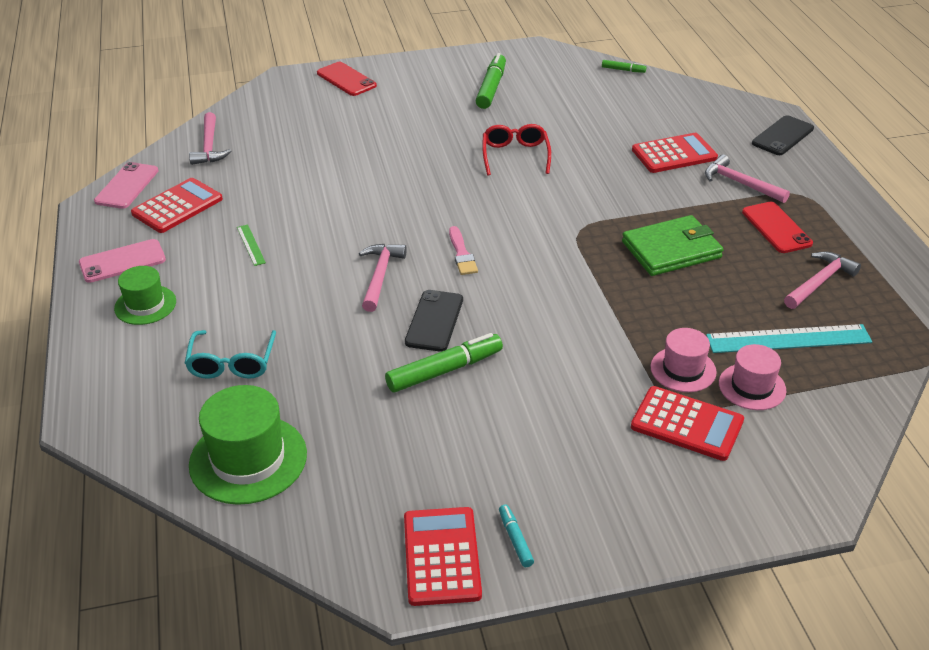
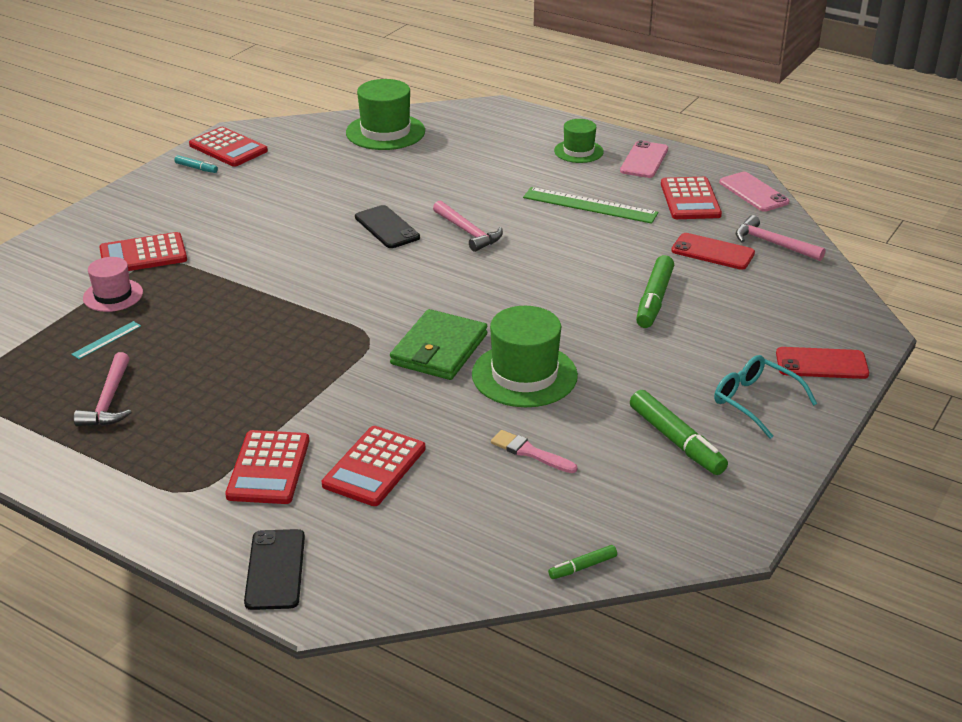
camera: 135 degrees right, 5 degrees down
(232, 363) = (471, 155): turquoise glasses -> turquoise glasses (755, 401)
(251, 245) = (590, 205): green ruler -> green ruler, size x2.09
(445, 370) = (338, 208): green marker -> green marker (654, 300)
(462, 254) = (435, 273): pink brush -> pink brush (530, 452)
(515, 155) = (524, 375): red glasses -> green hat
(671, 250) = (270, 362): green wallet -> green wallet (439, 349)
(683, 369) = (174, 282): pink hat -> none
(740, 183) = (268, 468): pink hammer -> red calculator
(776, 228) = (189, 435): red phone -> red phone (712, 252)
(788, 339) = (106, 340): turquoise ruler -> turquoise ruler, size x0.48

